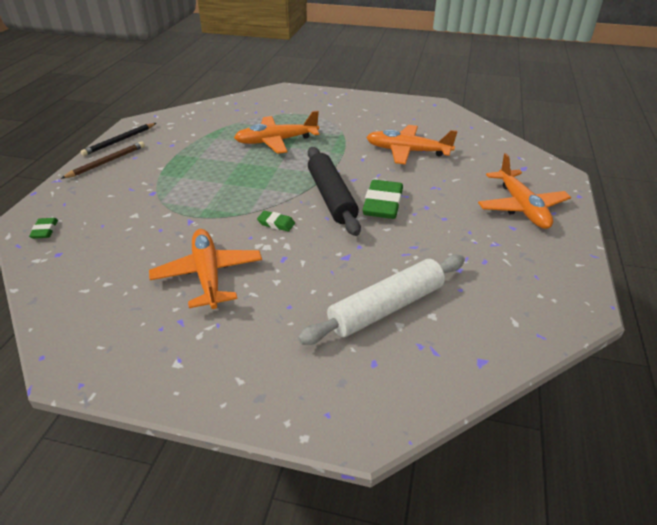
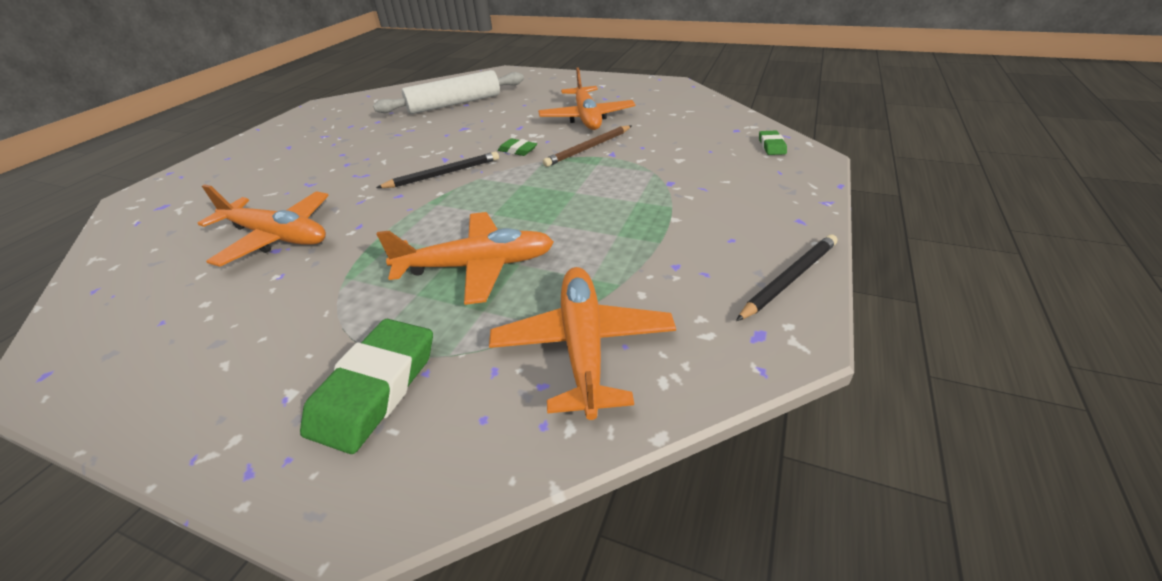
camera: 170 degrees left, 0 degrees up
(107, 162) = (774, 230): brown pencil -> brown pencil (588, 148)
(331, 197) = (443, 174): black rolling pin -> black pencil
(383, 204) = (390, 166): green eraser -> green eraser (375, 389)
(521, 207) = (249, 162): orange plane -> orange plane (583, 346)

